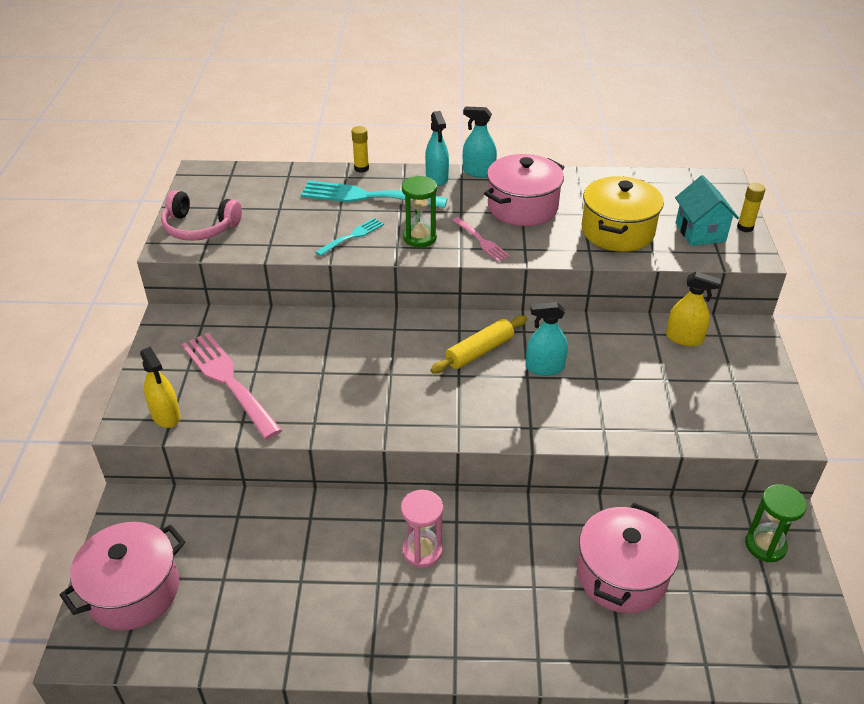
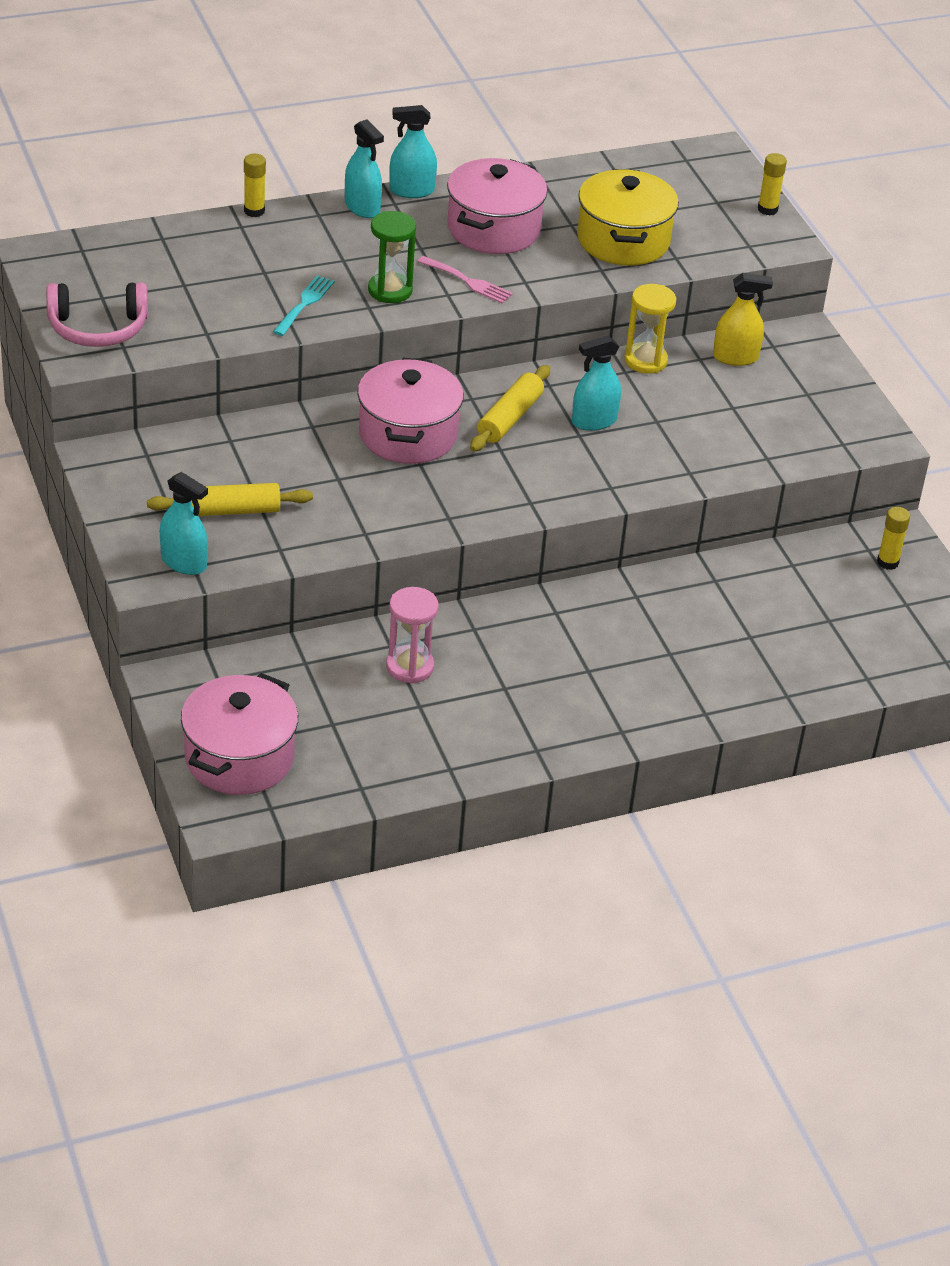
camera: 25 degrees left, 0 degrees up
(166, 415) = (184, 562): yellow spray bottle -> turquoise spray bottle
(228, 381) = (230, 510): pink fork -> yellow rolling pin
(366, 196) = (287, 249): turquoise fork -> none
(422, 551) = (535, 648): pink hourglass -> pink hourglass (410, 667)
(609, 327) = (645, 360): none -> yellow hourglass
(621, 575) = (754, 622): pink pot -> pink pot (408, 434)
(700, 232) = (719, 224): turquoise house -> none
(765, 545) = (887, 562): green hourglass -> yellow glue stick

